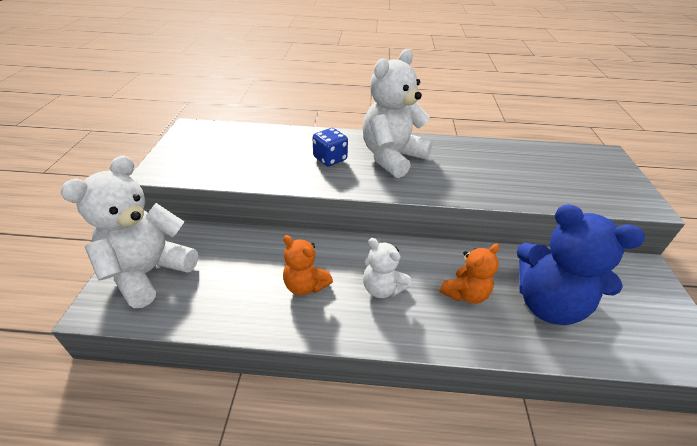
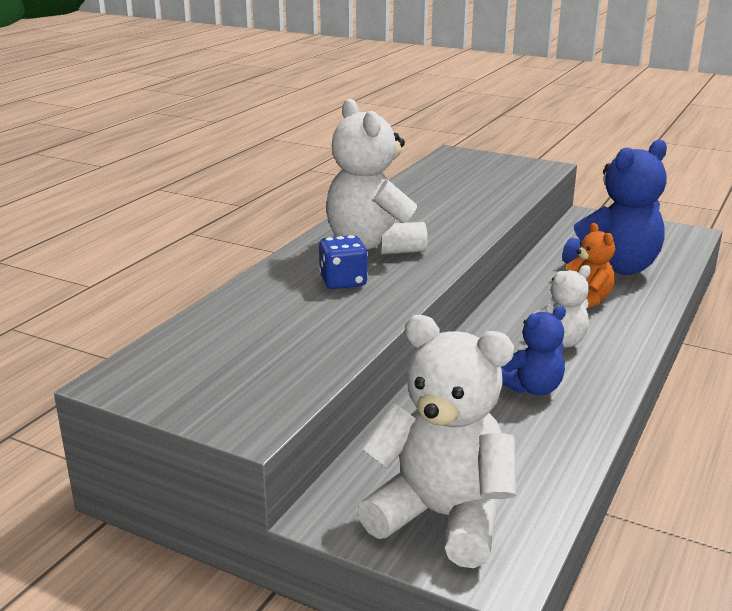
camera: 65 degrees left, 15 degrees down
(149, 272) = (441, 517): white teddy bear -> white teddy bear turned 150 degrees clockwise
(305, 285) = (532, 388): orange teddy bear -> blue teddy bear

